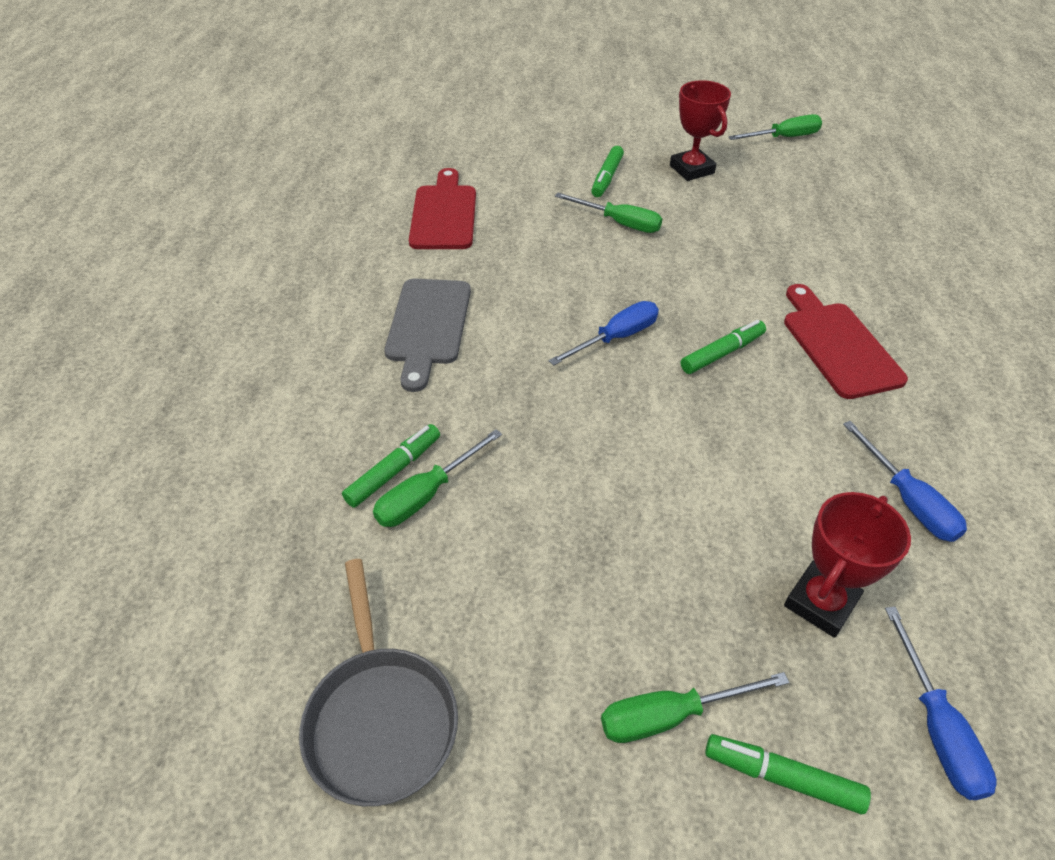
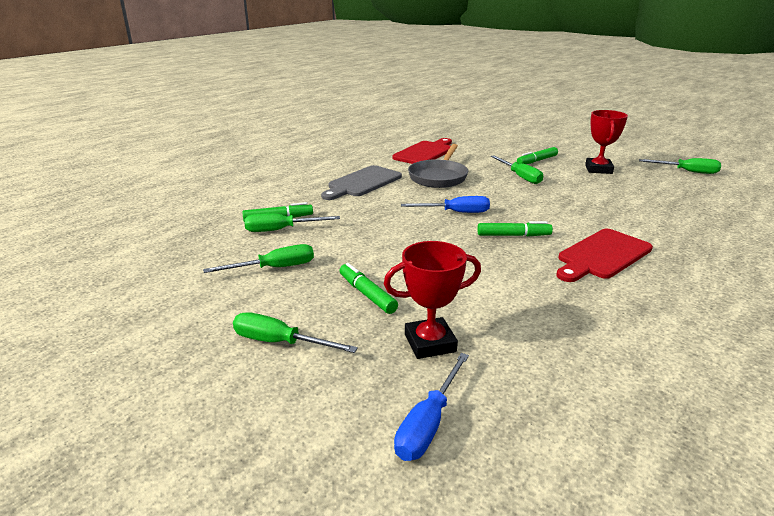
camera: 35 degrees right, 20 degrees down
(380, 719) = (158, 284): grey pan -> grey pan (438, 177)
(509, 581) = (275, 268): none -> green screwdriver
(782, 777) = (303, 392): green marker -> green marker (367, 294)
(838, 345) = (602, 255): red cutting board -> red cutting board turned 150 degrees counterclockwise
(908, 500) = (556, 329): blue screwdriver -> none

